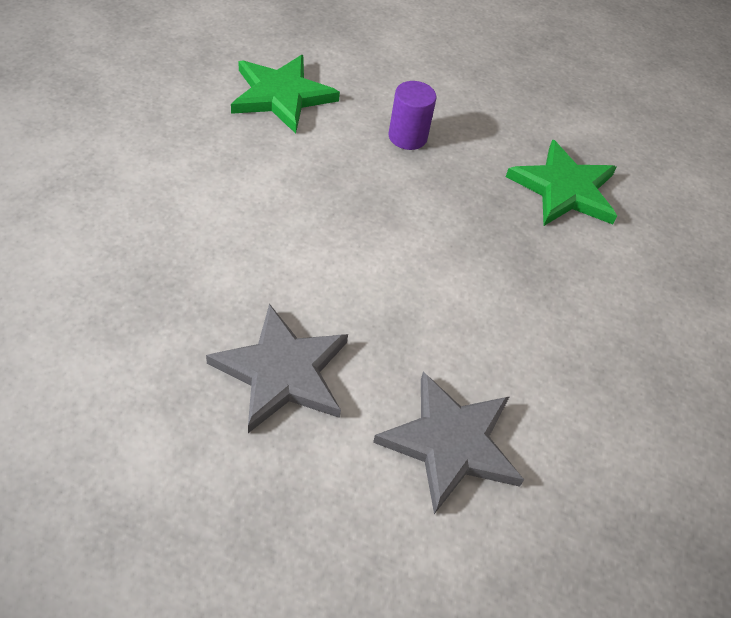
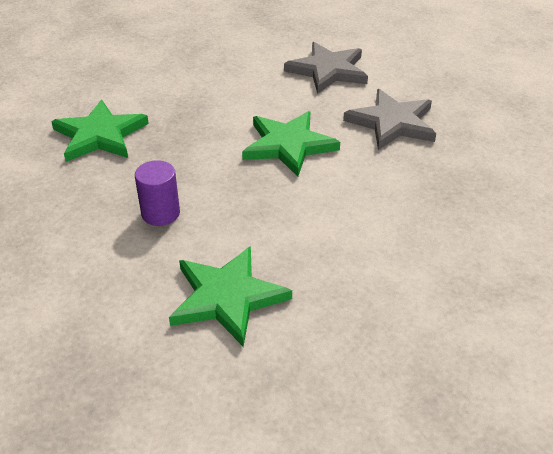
camera: 135 degrees left, 10 degrees down
(373, 268) = (288, 145): none -> green star

